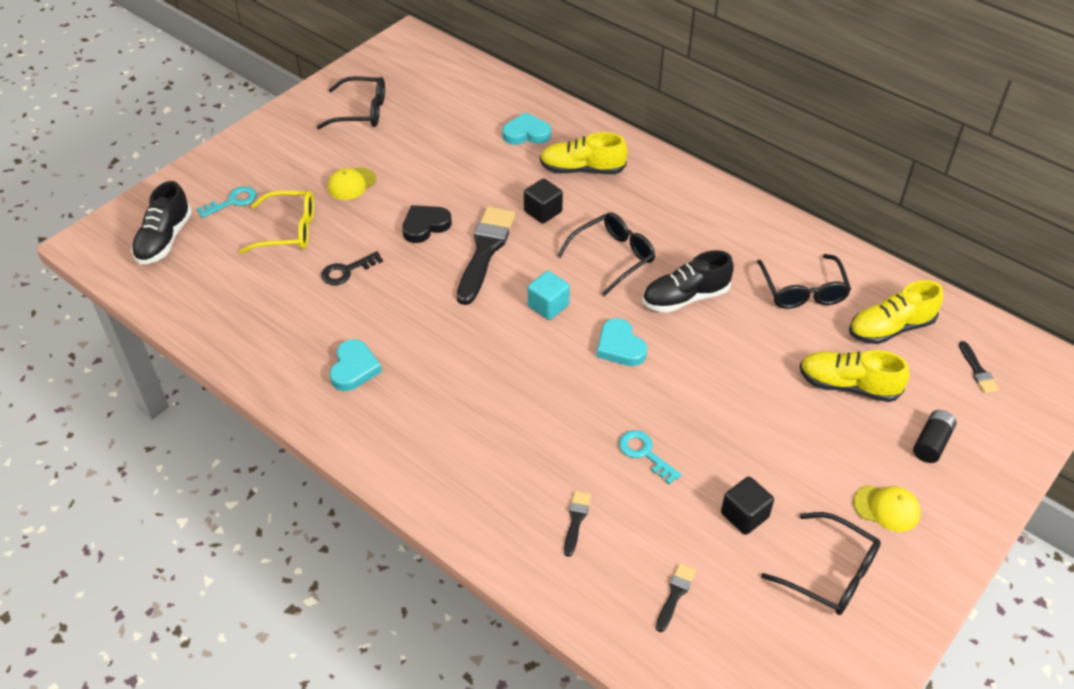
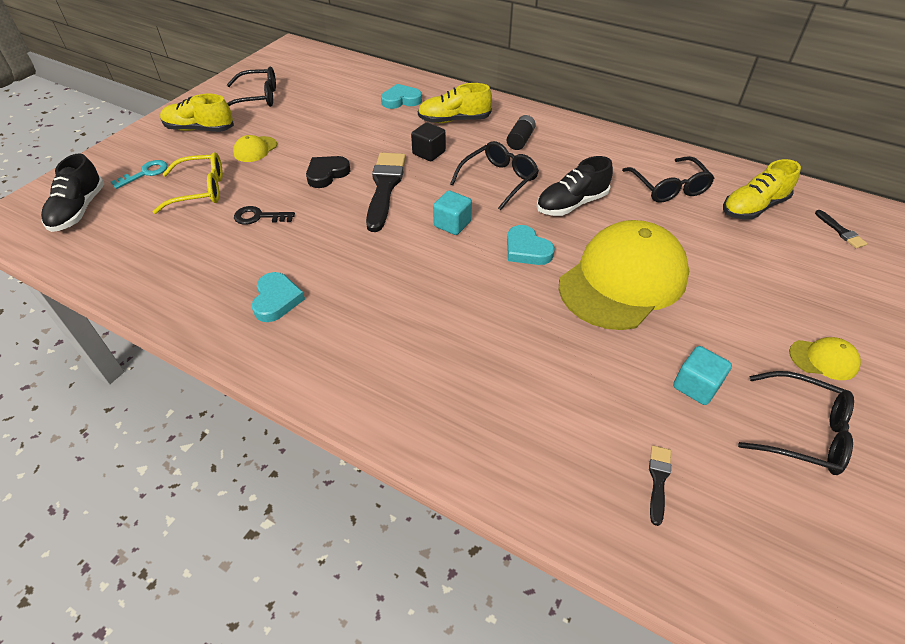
camera: 10 degrees left, 0 degrees up
(346, 271) = (259, 217): black key -> black key turned 45 degrees clockwise
(576, 520) = (532, 416): black brush -> none
(644, 453) = (579, 341): turquoise key -> none
(711, 395) = (623, 280): none -> yellow cap
(744, 515) = (696, 386): black cube -> turquoise cube
(848, 386) = (739, 257): yellow shoe -> yellow shoe (200, 129)
(931, 443) = (834, 295): black battery -> black battery (520, 140)

